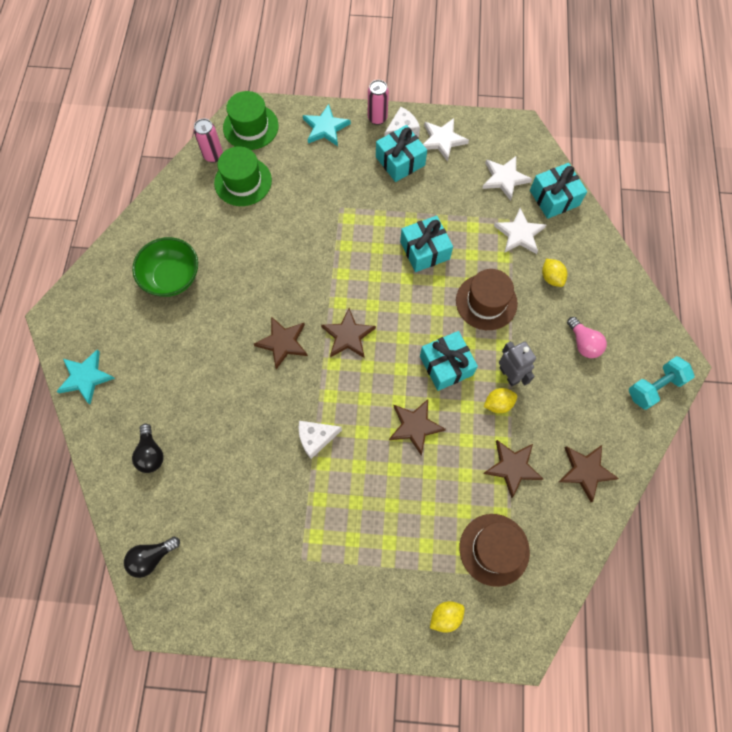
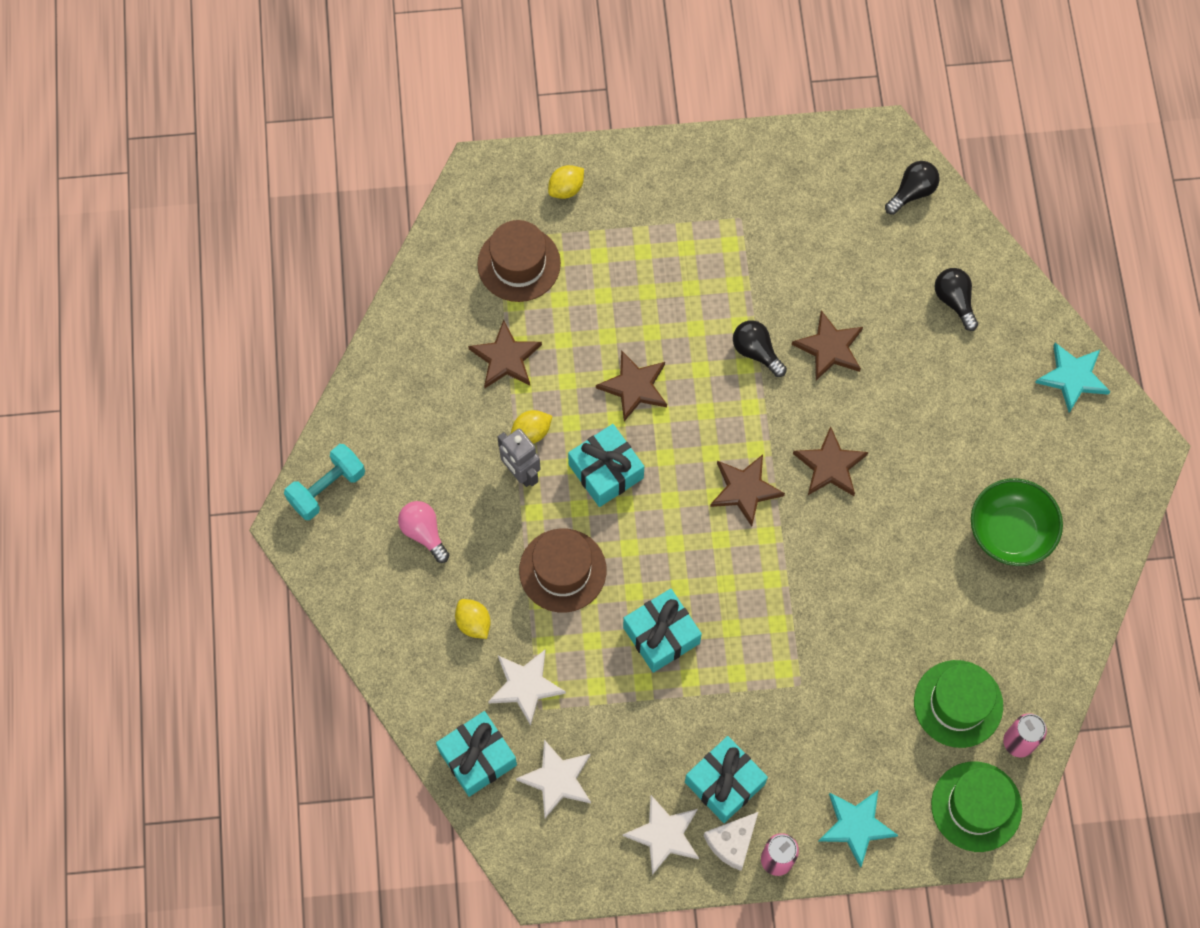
camera: 170 degrees right, 0 degrees up
(316, 438) = (756, 352): white cheese -> black light bulb
(585, 471) = (414, 368): brown star -> brown star (830, 348)

